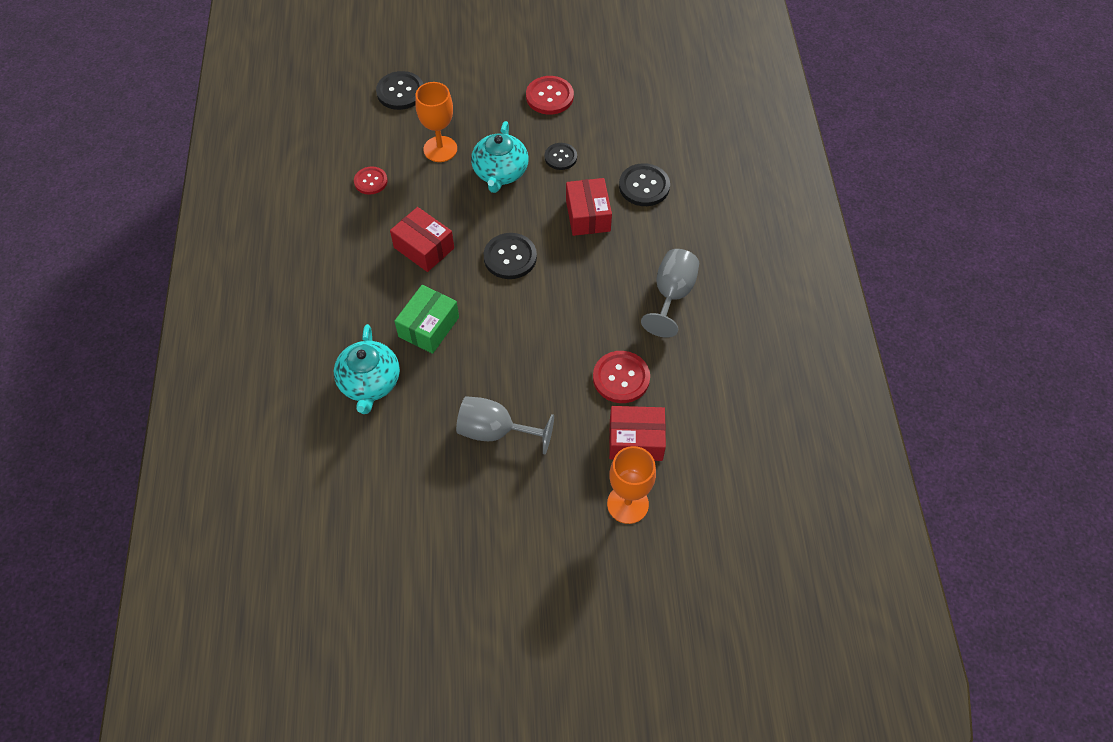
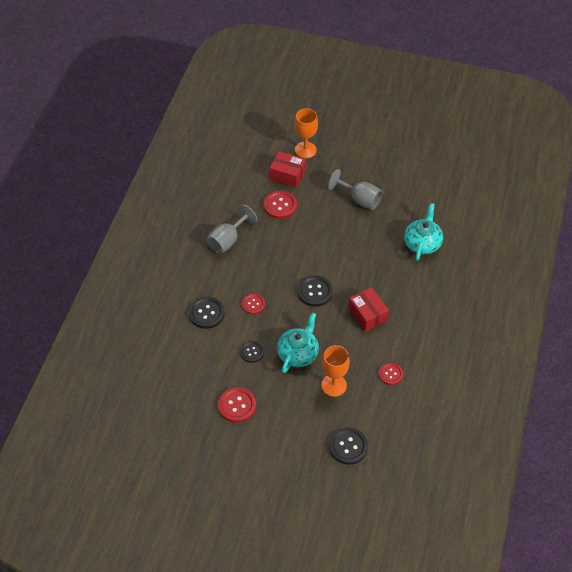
camera: 160 degrees left, 5 degrees down
(429, 327) = (379, 264): green box -> none
(588, 215) = (253, 304): red box -> red button

